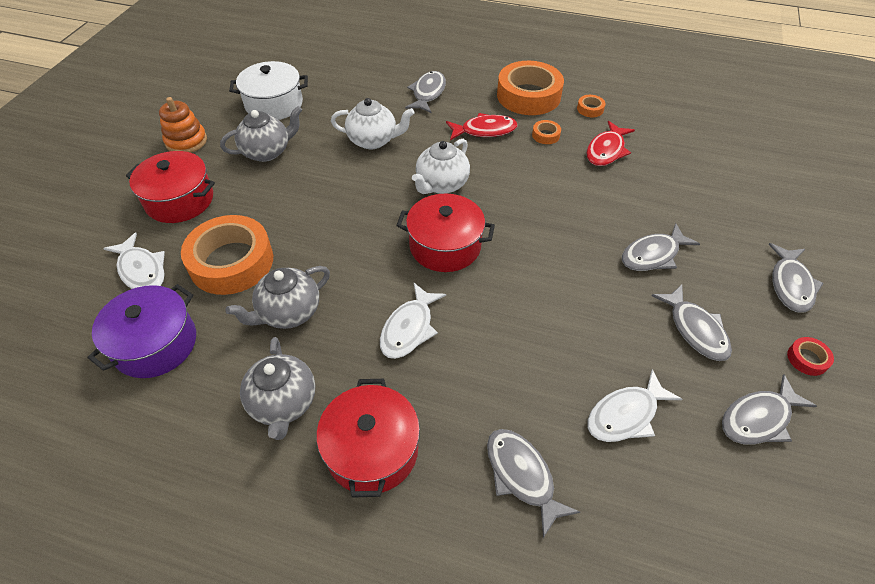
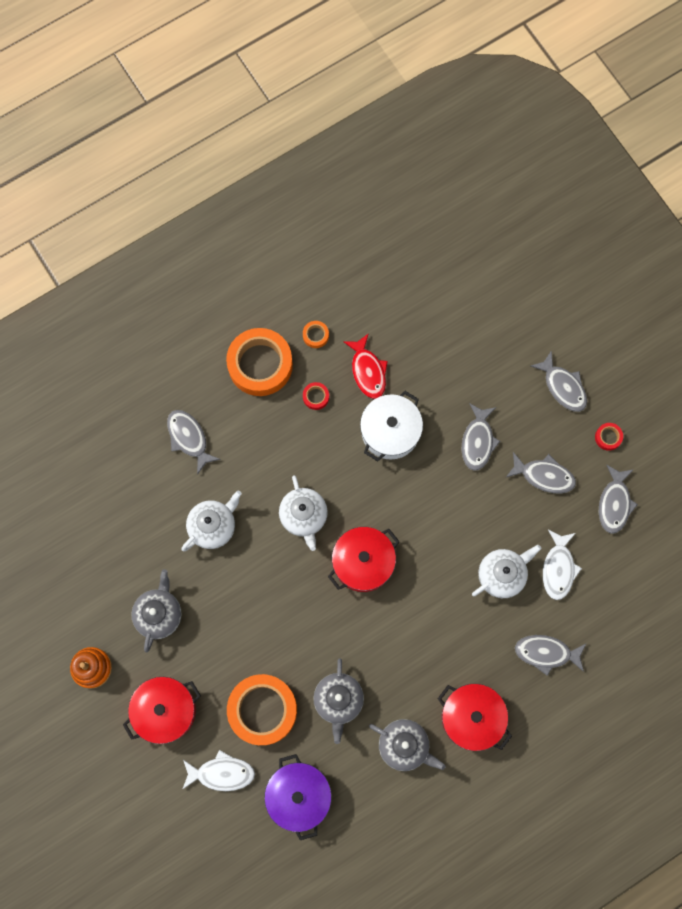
camera: 50 degrees left, 25 degrees up
(274, 104) = (98, 570): white pot -> white pot (390, 431)
(409, 328) = (410, 637): white fish -> none
(484, 130) = (272, 435): red fish -> none
(546, 135) = (316, 397): orange tape -> red tape
(557, 364) = (502, 575): none -> white teapot

